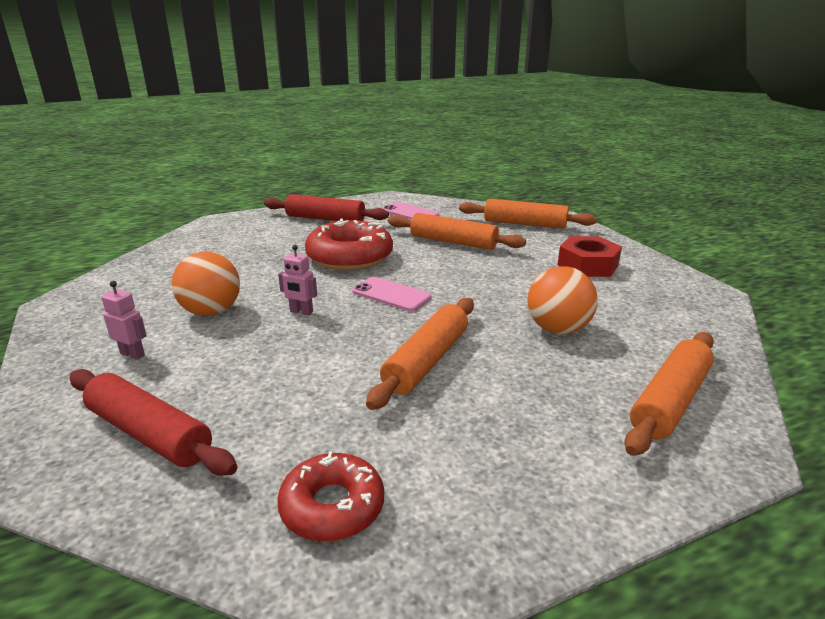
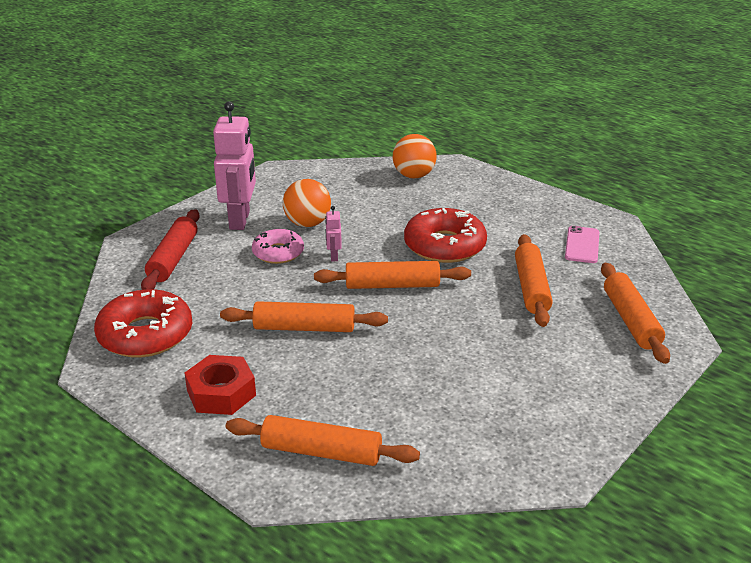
camera: 65 degrees right, 5 degrees up
(133, 354) = (240, 220): pink robot -> pink robot, size x2.32
(249, 344) = (278, 253): none -> pink donut
(325, 219) = (514, 208): red rolling pin -> none
(332, 506) = (145, 334): red donut -> red donut, size x1.61
(391, 294) = (392, 285): pink phone -> orange rolling pin
(558, 329) = (397, 380): orange ball -> orange ball (414, 176)
(588, 265) = (554, 380): red nut -> red nut (221, 393)

